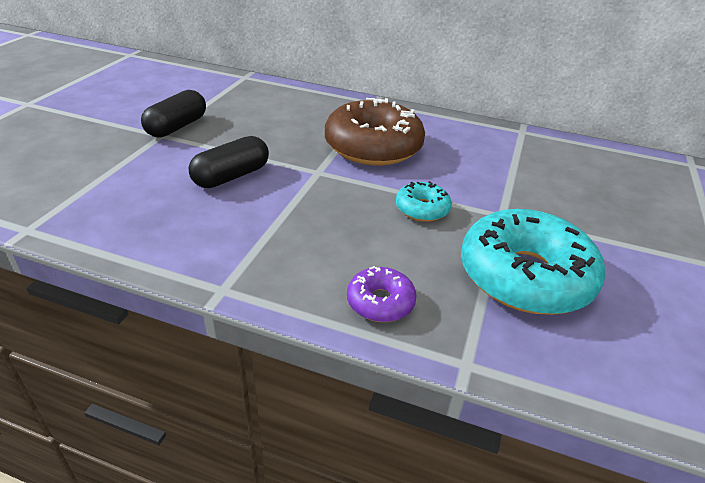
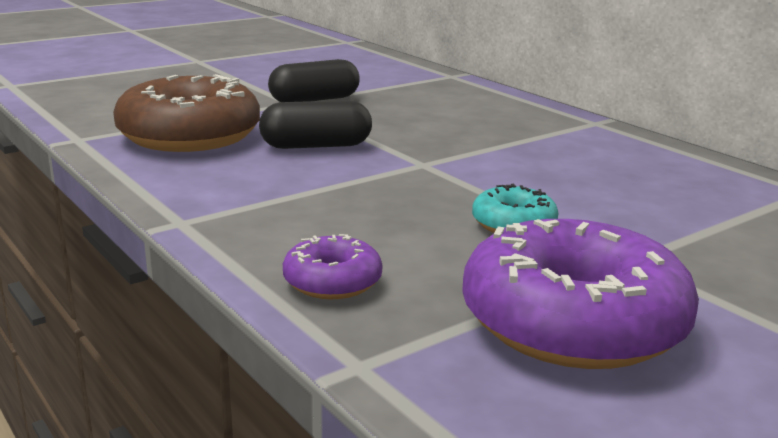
camera: 35 degrees right, 15 degrees down
(373, 147) = (530, 159): brown donut -> brown donut (189, 136)
(525, 276) = (573, 322): turquoise donut -> purple donut

